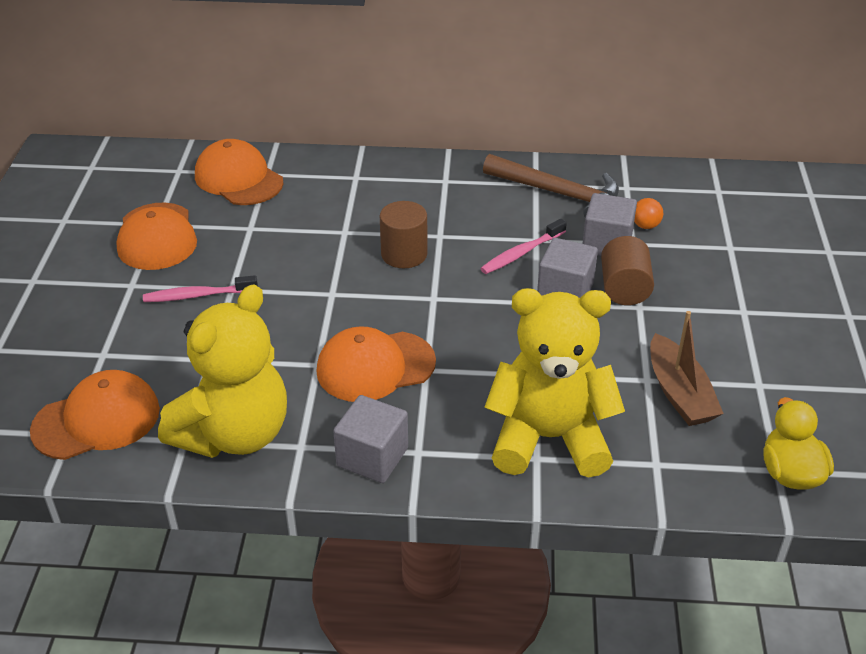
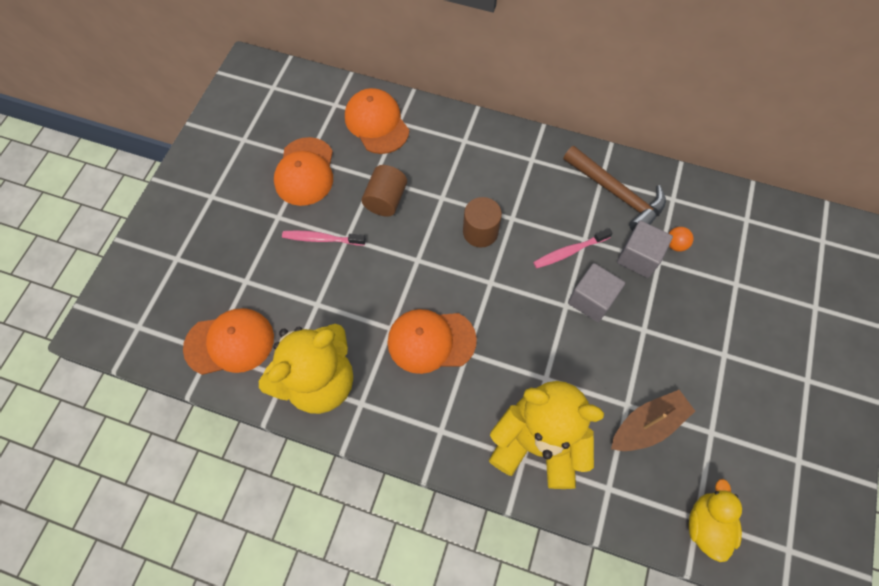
camera: 15 degrees right, 25 degrees up
(372, 457) = (408, 427): grey cube -> none
(624, 289) = (638, 308): brown cylinder -> brown cylinder (386, 200)
(679, 393) = (647, 425): brown boat -> brown boat turned 120 degrees counterclockwise

